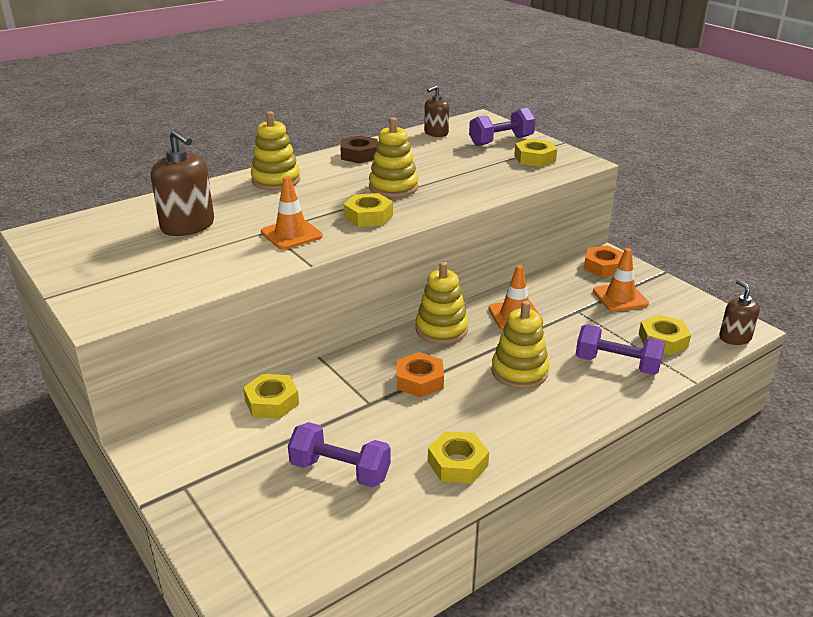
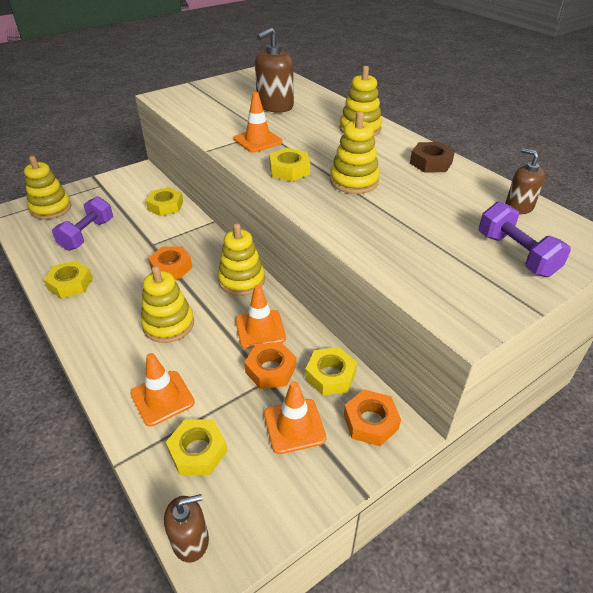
camera: 90 degrees right, 10 degrees up
(251, 535) = (51, 208): none -> yellow stacking toy
(535, 158) = (464, 279): yellow nut -> yellow nut (330, 375)
(565, 309) = (271, 370): none -> orange nut
(617, 364) = (162, 398): purple dumbbell -> orange traffic cone

